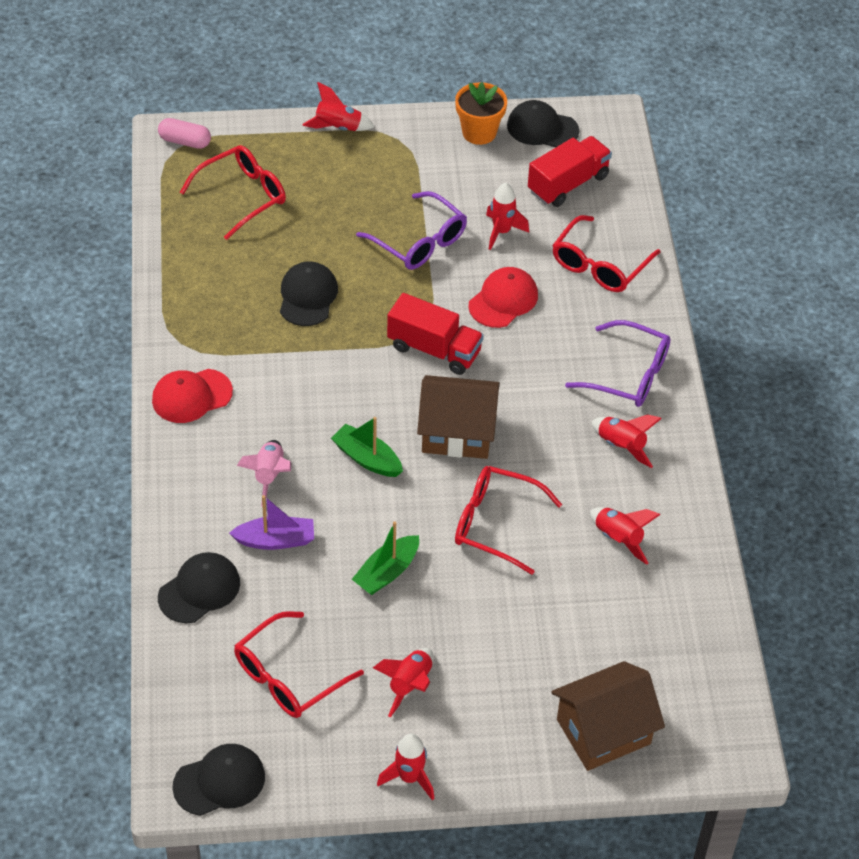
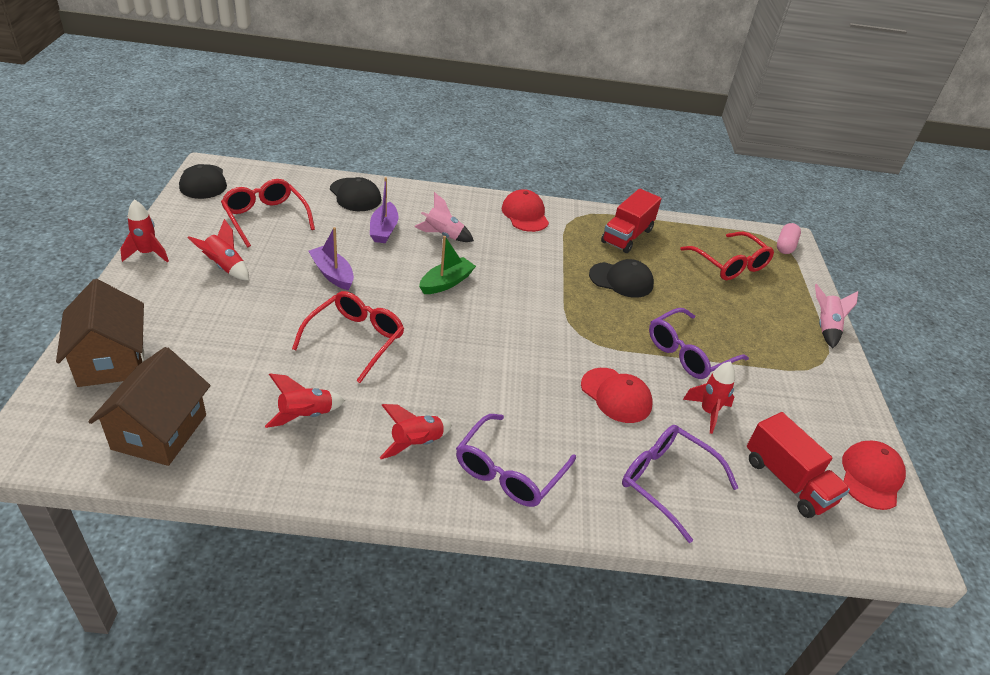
camera: 95 degrees right, 10 degrees down
(338, 128) = (825, 328): red rocket -> pink rocket
(387, 572) = (332, 274): green boat -> purple boat
(434, 349) = (557, 339): red truck -> red truck (627, 236)
(457, 433) = (460, 335): brown house -> brown house (159, 432)
(479, 132) = (848, 423): orange flower pot -> none
(542, 128) = (871, 476): black cap -> red cap
(599, 265) = (666, 482): red glasses -> purple glasses

